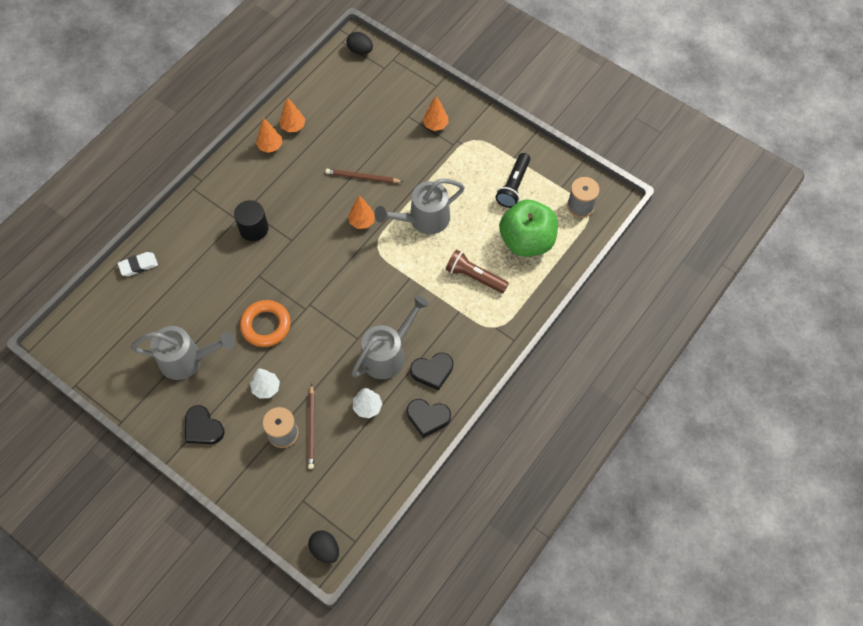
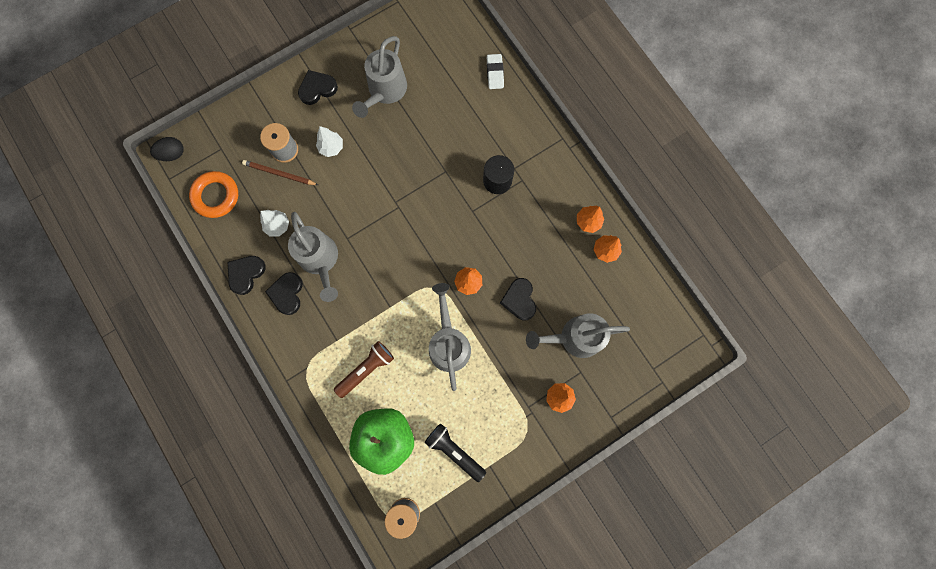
camera: 110 degrees right, 15 degrees up
(266, 325) = (392, 164): orange ring -> orange ring (216, 196)
(360, 50) = (685, 351): black egg -> none
(363, 177) = (519, 300): brown pencil -> black heart
(380, 128) = (574, 337): none -> grey watering can

